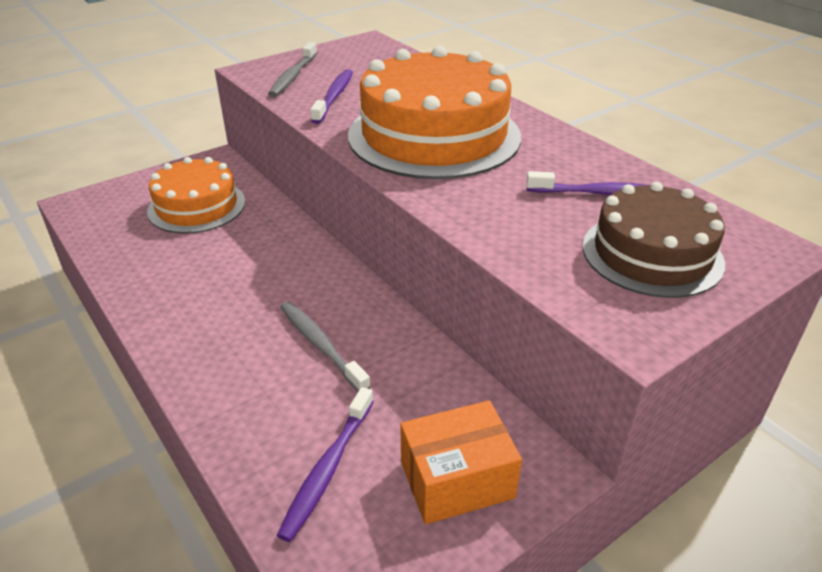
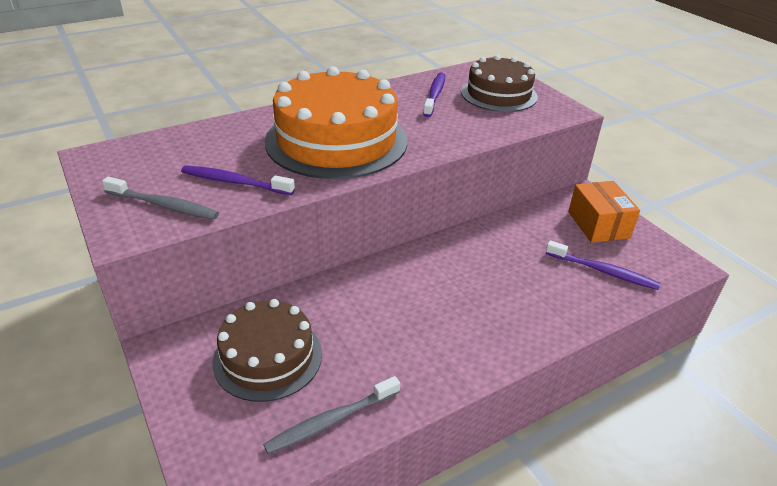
camera: 85 degrees left, 0 degrees up
(197, 206) = (268, 357): orange cake -> brown cake
(321, 345) = (493, 271): grey toothbrush -> grey toothbrush (331, 421)

